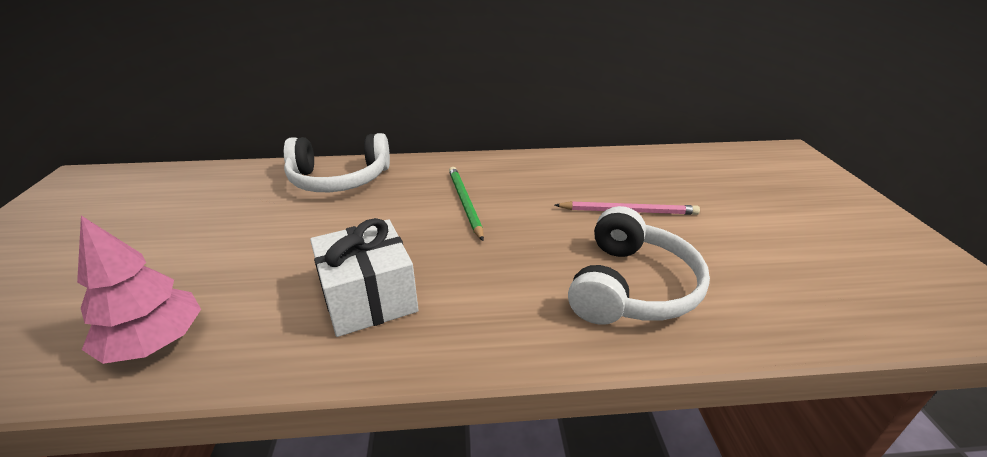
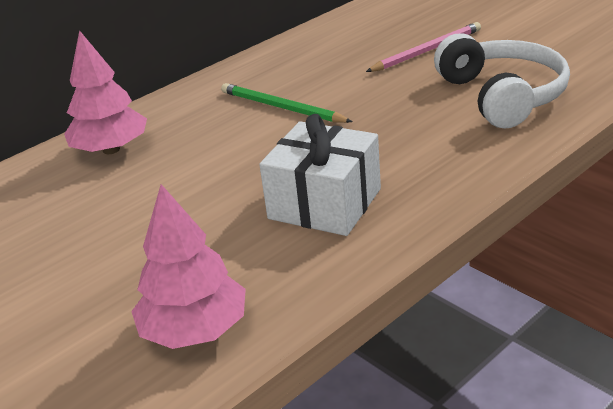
camera: 35 degrees left, 0 degrees up
(339, 179) = (111, 149): white headphones -> pink tree

